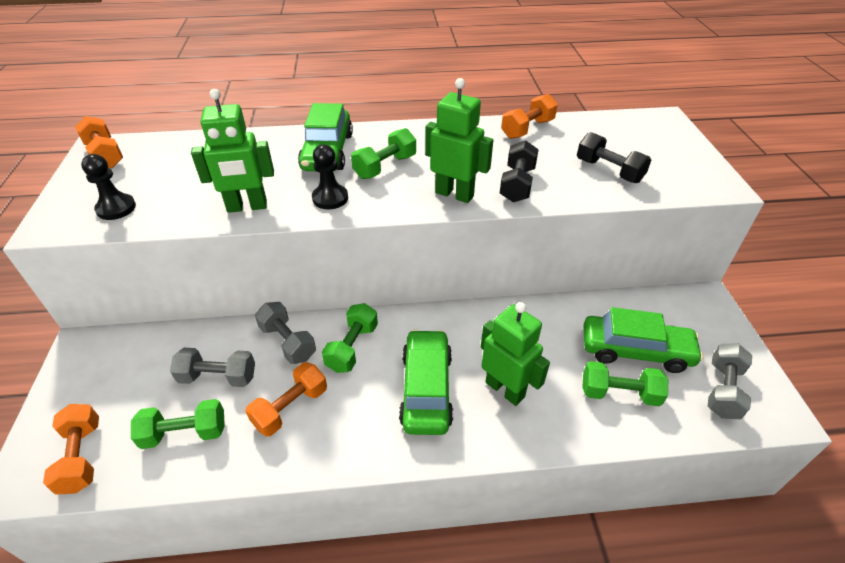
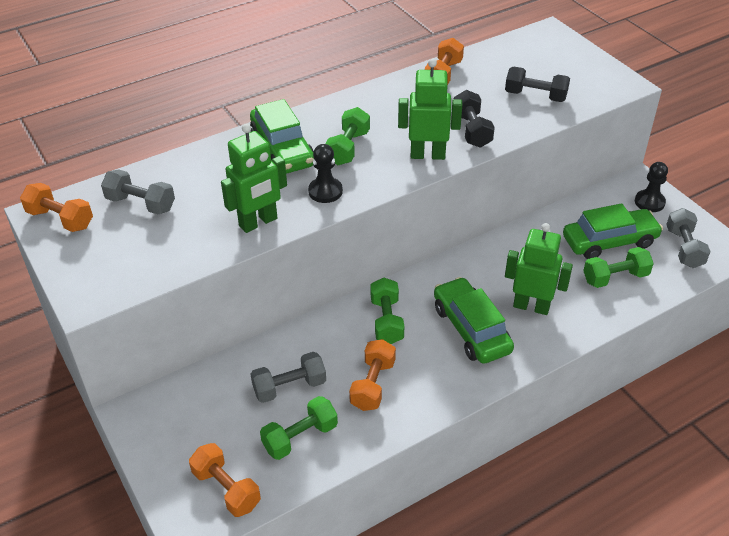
camera: 25 degrees left, 0 degrees up
(116, 208) = (135, 263): black pawn -> black pawn (649, 202)
(288, 342) = (327, 337): grey dumbbell -> grey dumbbell (141, 204)

